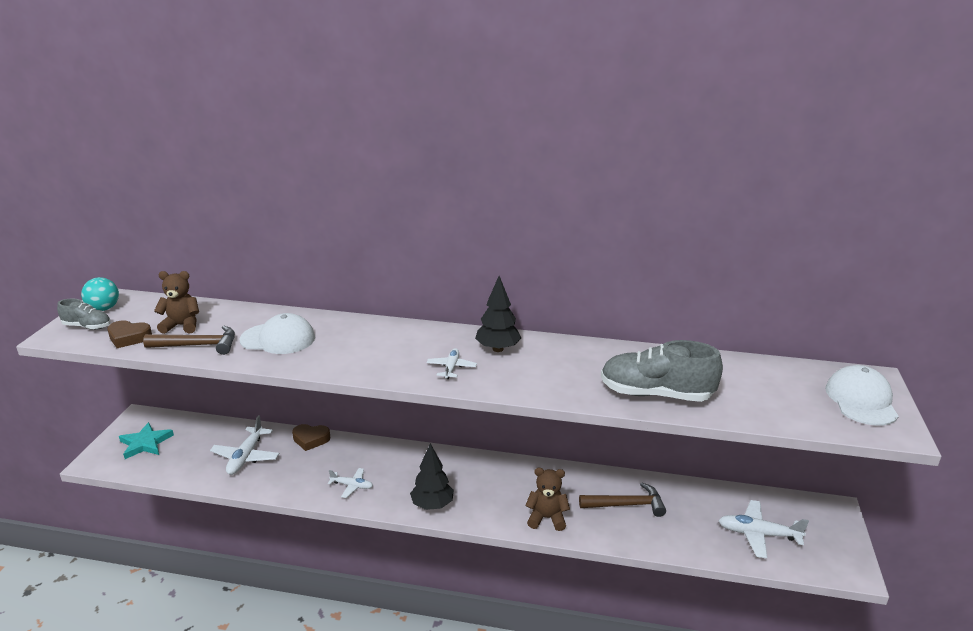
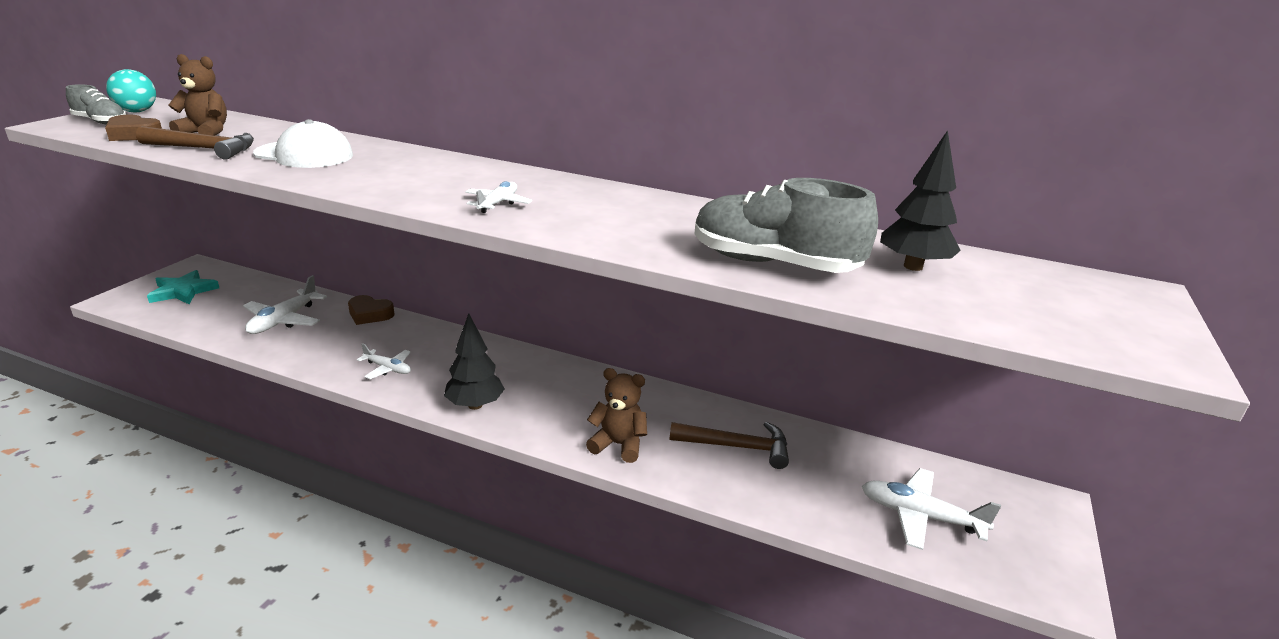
camera: 10 degrees right, 0 degrees up
(498, 349) = (576, 194): black tree -> black tree (913, 266)
(861, 400) = (1111, 313): white cap -> none

